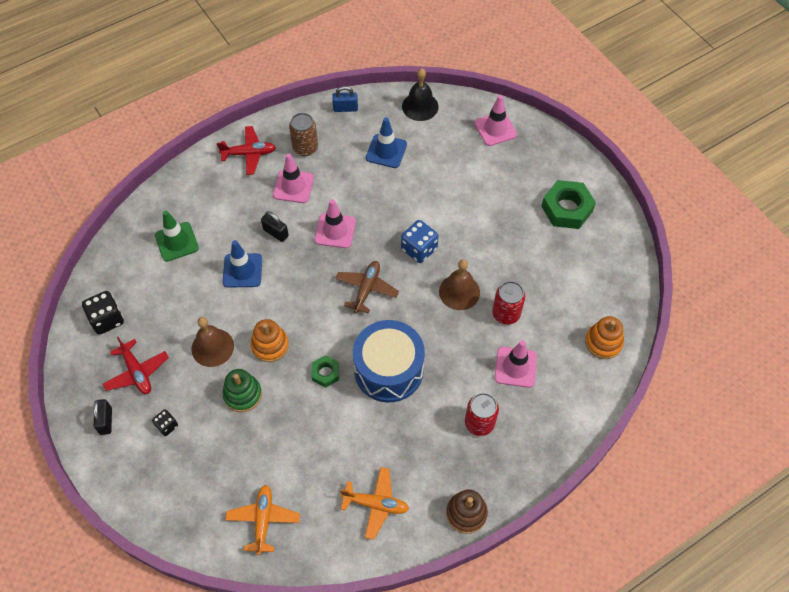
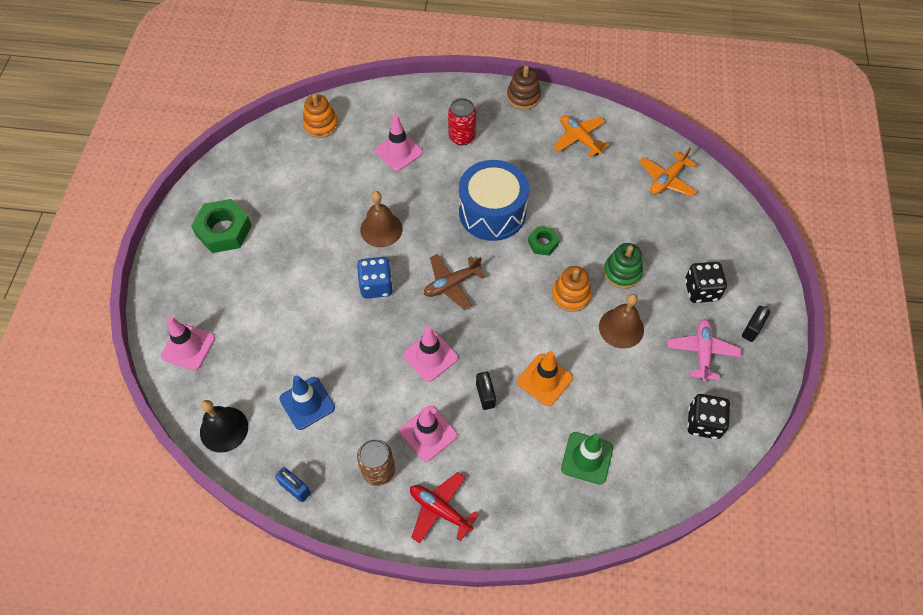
camera: 140 degrees left, 0 degrees up
(137, 372) = (702, 352): red plane -> pink plane
(167, 426) = (701, 290): black dice -> black dice, size x1.74
(242, 270) = (544, 380): blue traffic cone -> orange traffic cone
(506, 314) = (364, 189): red can -> none

